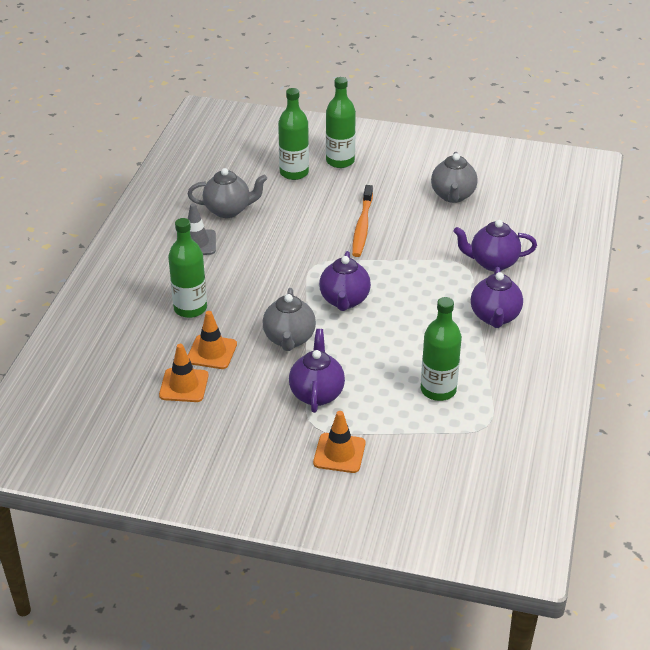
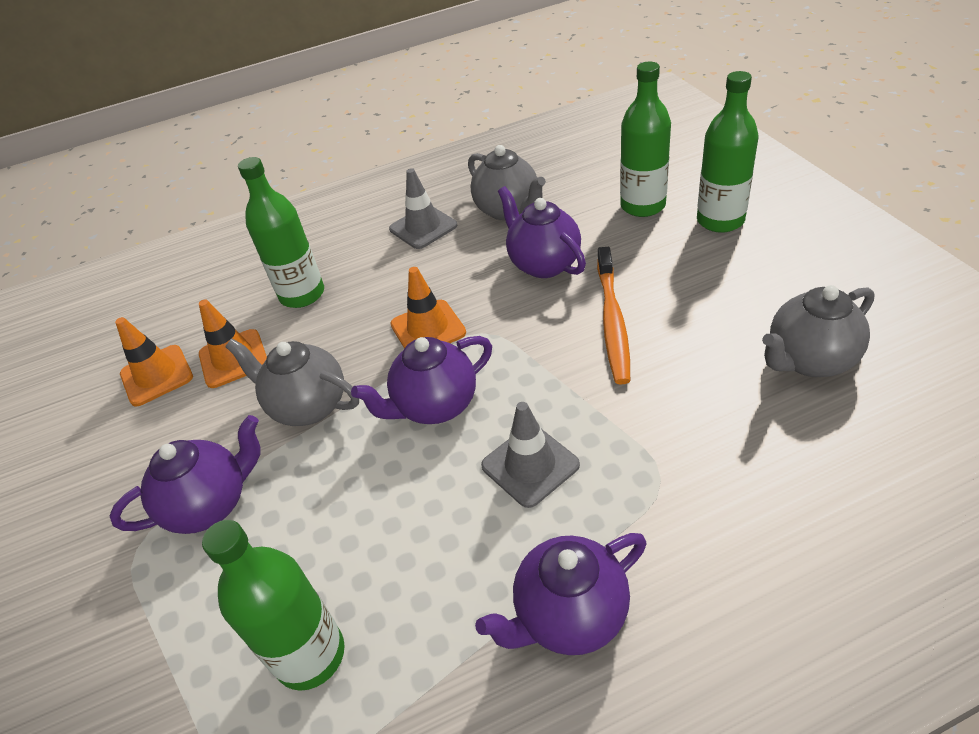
camera: 60 degrees right, 5 degrees up
(289, 339) = (308, 406): grey teapot -> grey teapot turned 60 degrees clockwise
(339, 453) = (87, 616): orange traffic cone -> orange traffic cone (428, 328)
(362, 227) = (612, 322): orange toothbrush -> orange toothbrush turned 60 degrees counterclockwise
(414, 291) = (530, 465): none -> grey traffic cone
(492, 263) = (710, 516): purple teapot -> purple teapot (543, 264)

